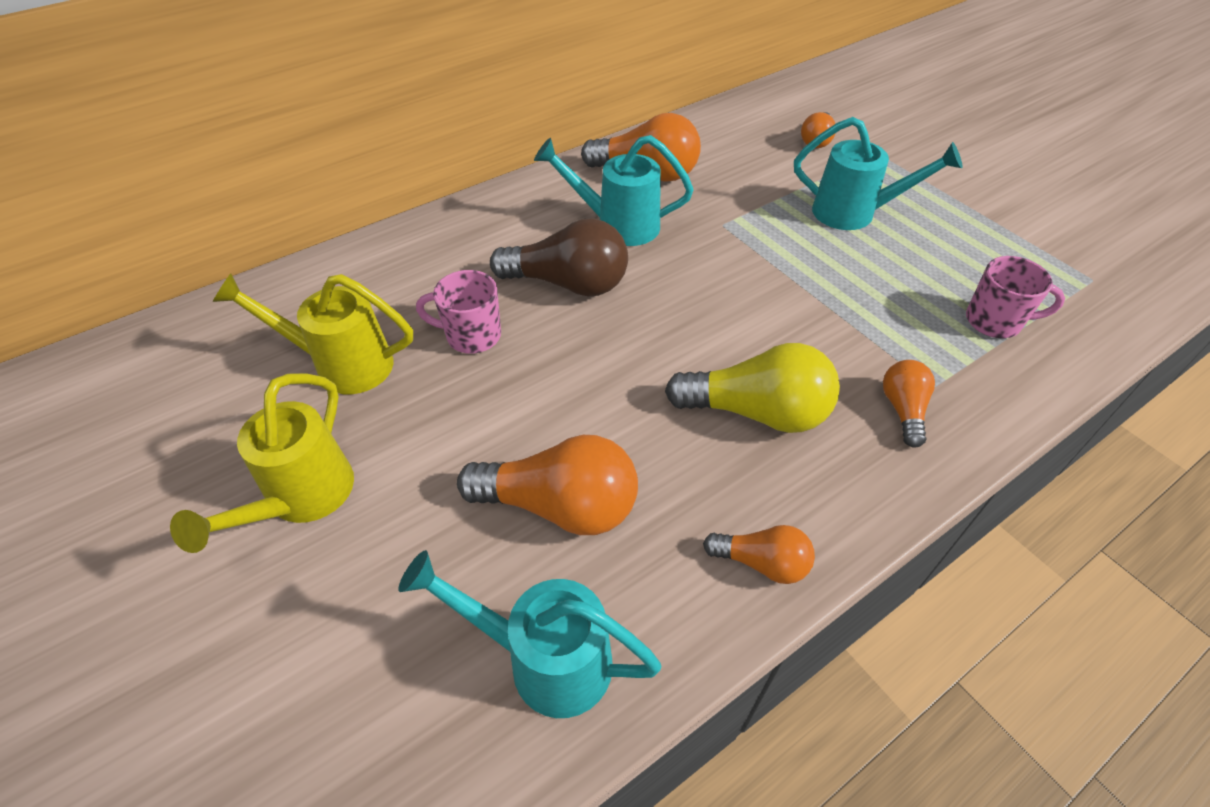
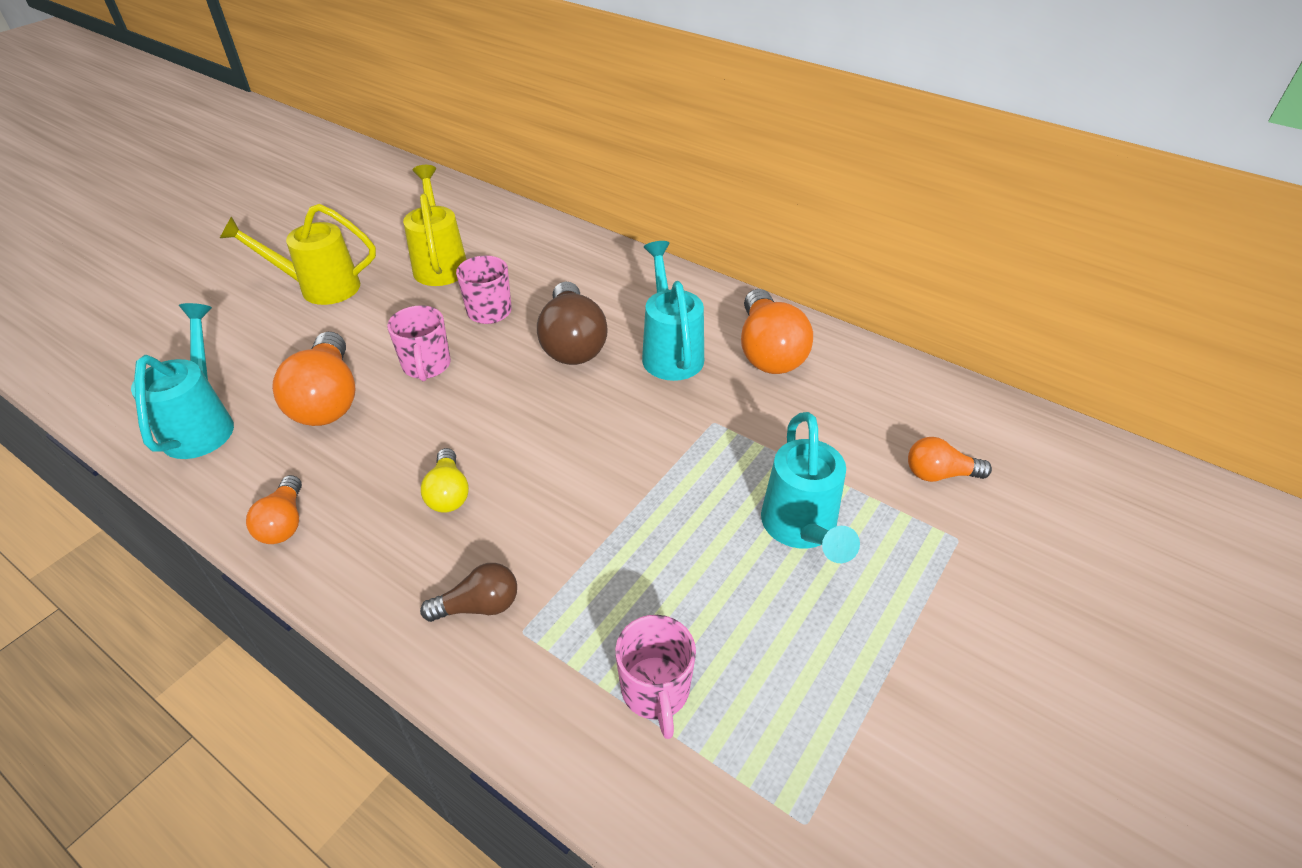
camera: 70 degrees right, 5 degrees down
(544, 404) = (426, 366): none -> pink mug
(756, 412) = (448, 493): yellow light bulb -> yellow light bulb, size x0.56
(903, 410) = (479, 606): orange light bulb -> brown light bulb

